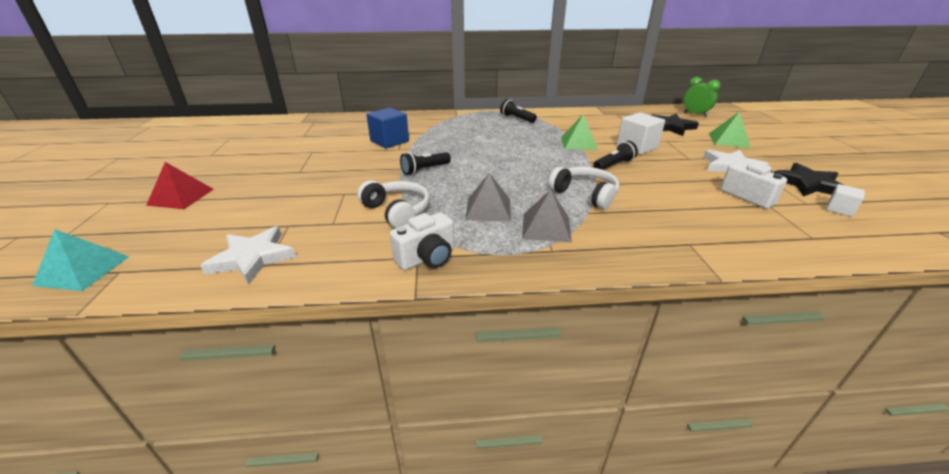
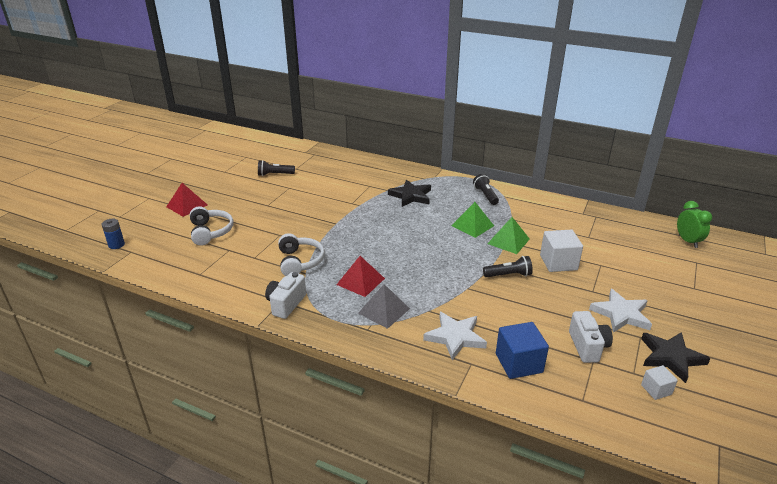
camera: 30 degrees right, 0 degrees up
(83, 270) = (116, 245): turquoise pyramid -> blue battery
(252, 258) = (195, 267): white star -> white star (455, 337)
(389, 141) = (352, 192): blue cube -> blue cube (519, 363)
(425, 170) = (351, 230): black flashlight -> black flashlight (275, 174)
(427, 258) = (286, 304): white camera -> white camera turned 120 degrees clockwise
(488, 209) = (360, 281): grey pyramid -> red pyramid
(585, 194) = (446, 294): white headphones -> white headphones (210, 232)
(670, 127) = (631, 249): black star -> black star (411, 196)
(728, 140) = (671, 284): green pyramid -> green pyramid (472, 225)

